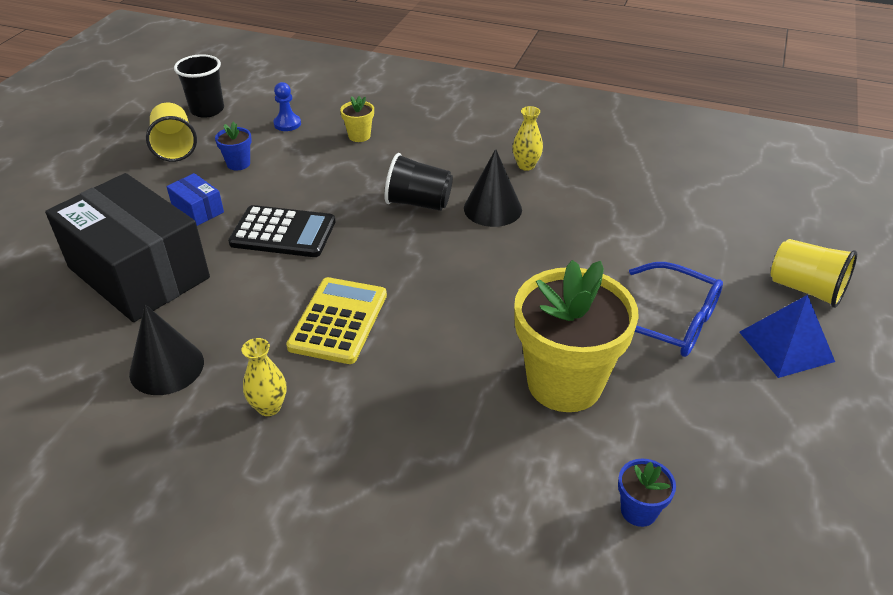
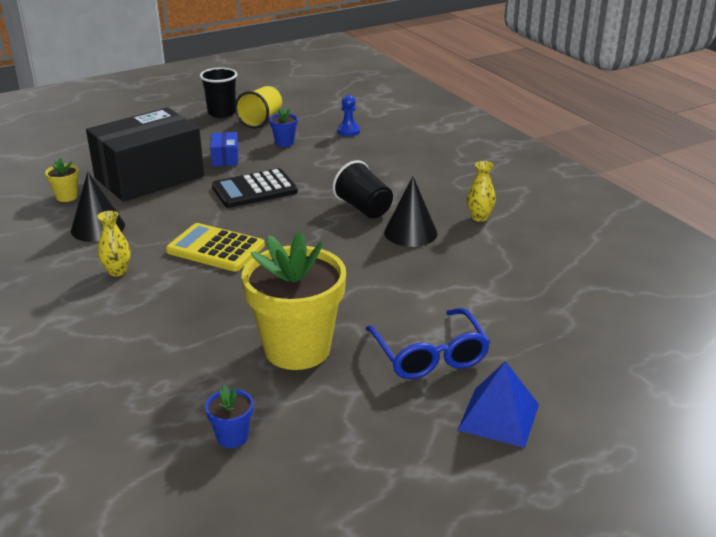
camera: 40 degrees right, 10 degrees down
(138, 273) = (149, 177): black box -> black box turned 60 degrees clockwise
(207, 110) = (310, 106): black cup -> black cup (221, 113)
(283, 232) = (254, 190): black calculator -> black calculator turned 105 degrees clockwise
(338, 321) = (215, 249): yellow calculator -> yellow calculator turned 120 degrees counterclockwise
(359, 136) = (385, 155): yellow flower pot -> yellow flower pot (66, 197)
(805, 289) = (583, 393): yellow cup -> none

